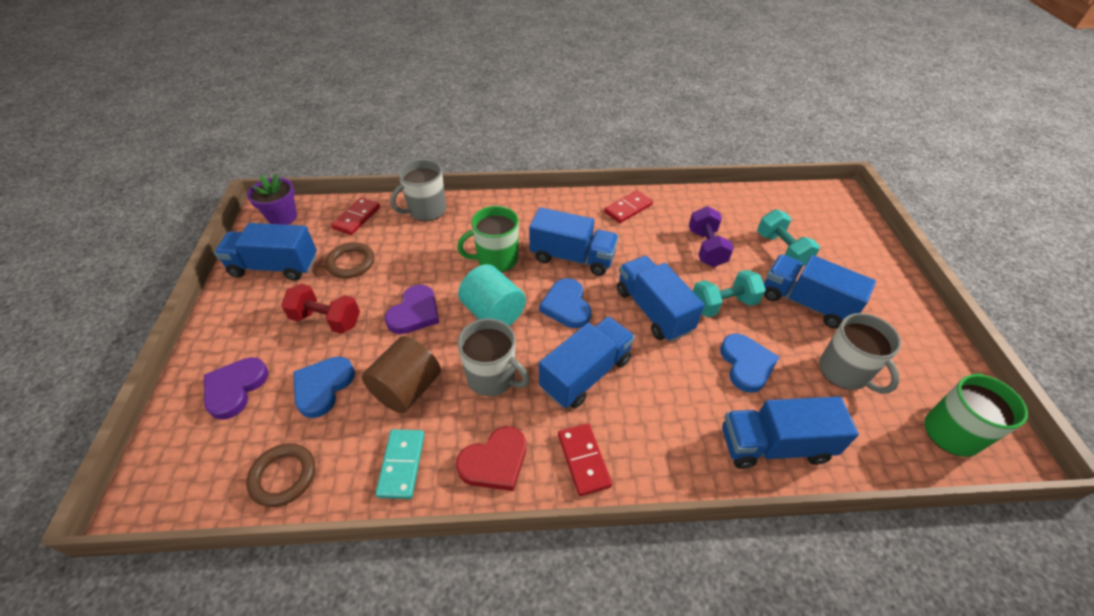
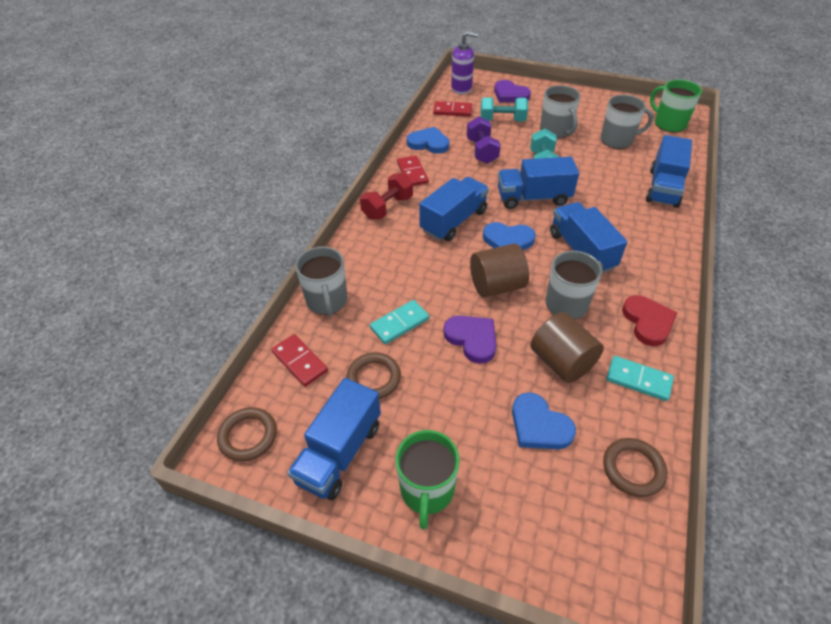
camera: 65 degrees left, 0 degrees up
(235, 388) = (515, 505): purple heart -> purple heart (510, 95)
(282, 217) = (248, 436): purple flower pot -> brown ring
(326, 320) = (450, 411): red dumbbell -> red dumbbell (387, 208)
(417, 260) = (399, 323): none -> turquoise domino
(493, 313) = (496, 286): turquoise cylinder -> brown cylinder
(496, 259) = (430, 267): green mug -> green mug (427, 491)
(584, 460) = (656, 274): red domino -> red domino (452, 111)
(706, 248) = (482, 151): purple dumbbell -> purple dumbbell turned 60 degrees clockwise
(746, 364) = (598, 174): blue heart -> blue heart (428, 143)
(806, 303) = (556, 131): blue truck -> grey mug
(814, 201) = (461, 88): none -> purple soap dispenser

